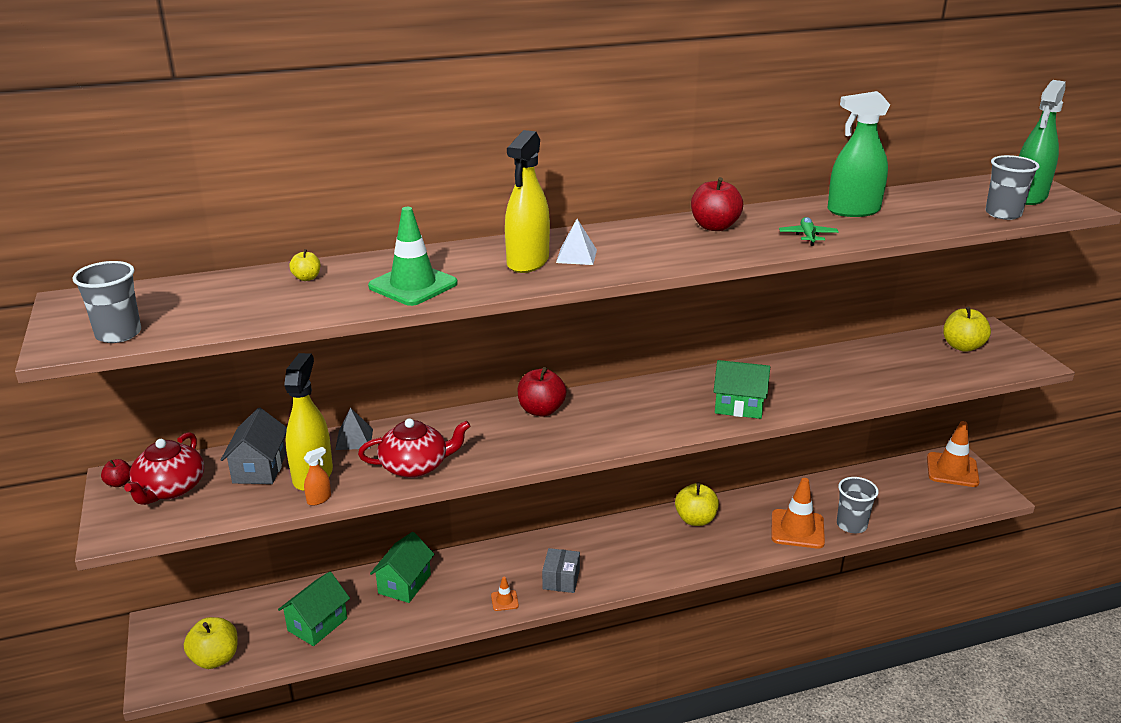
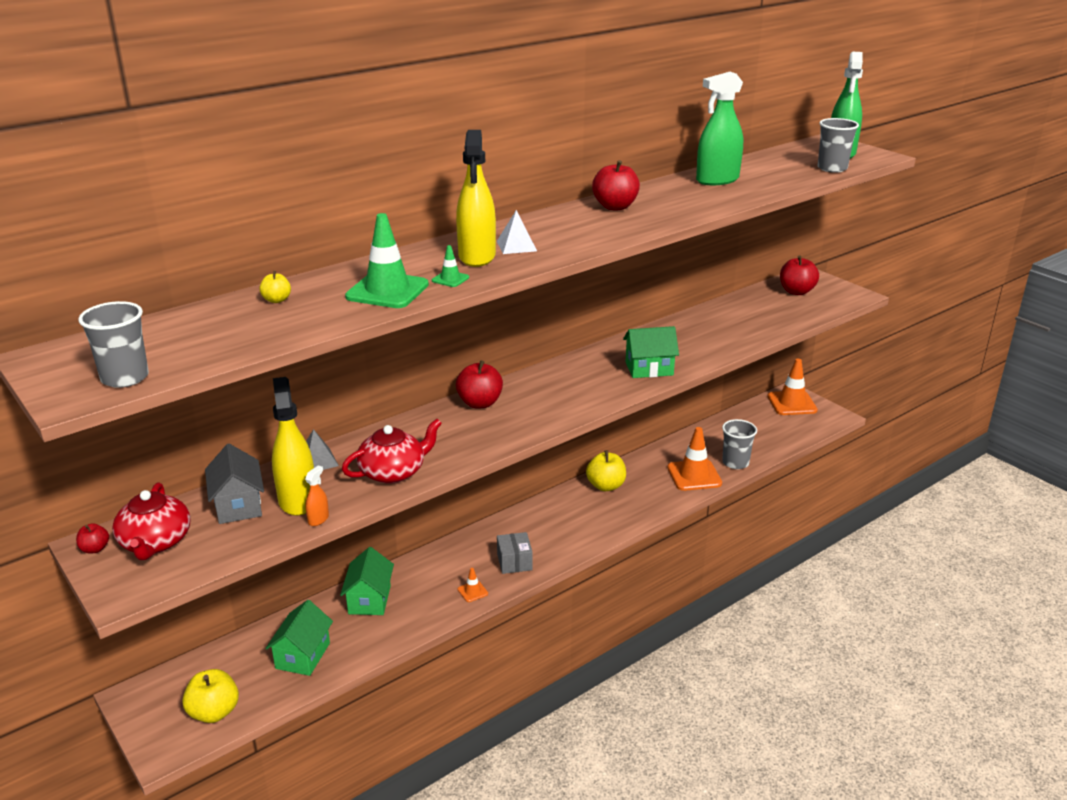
camera: 20 degrees left, 0 degrees up
(482, 282) = (450, 279): none -> green traffic cone
(808, 236) = (697, 204): green plane -> none
(962, 346) = (796, 291): yellow apple -> red apple

